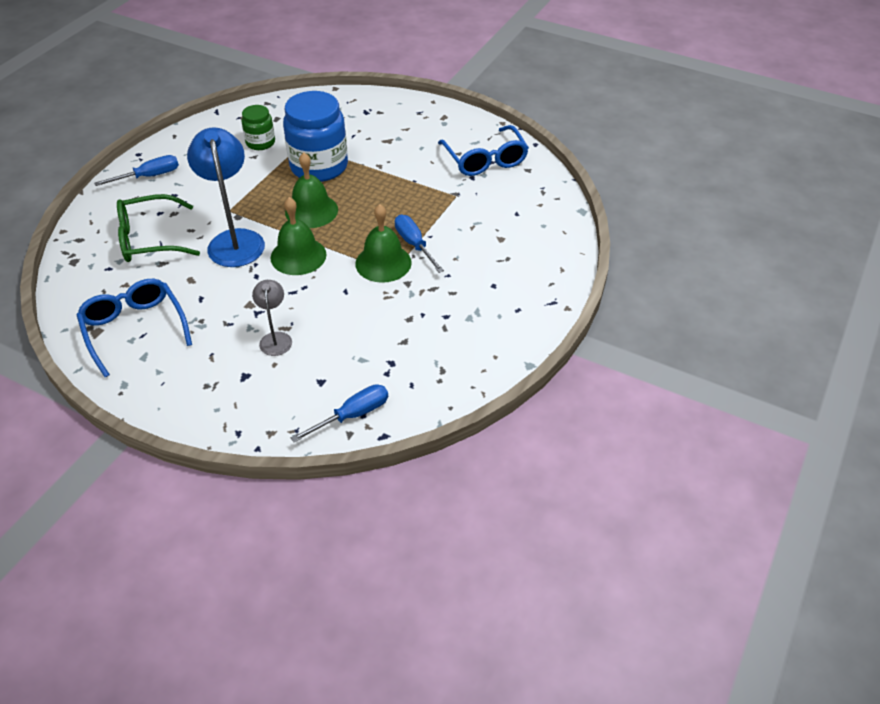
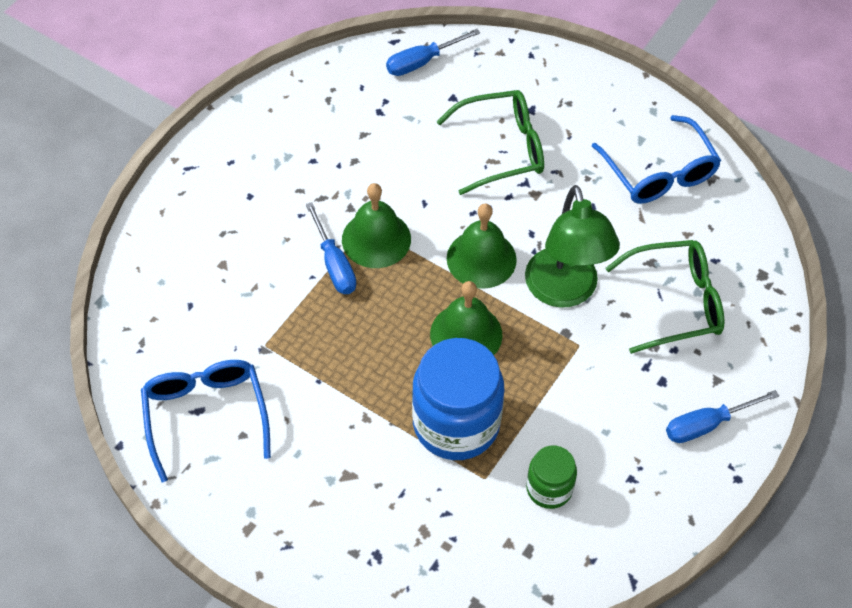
camera: 175 degrees left, 10 degrees up
(234, 240) = (564, 291): blue lamp -> green lamp
(275, 338) = (502, 149): grey lamp -> green glasses

